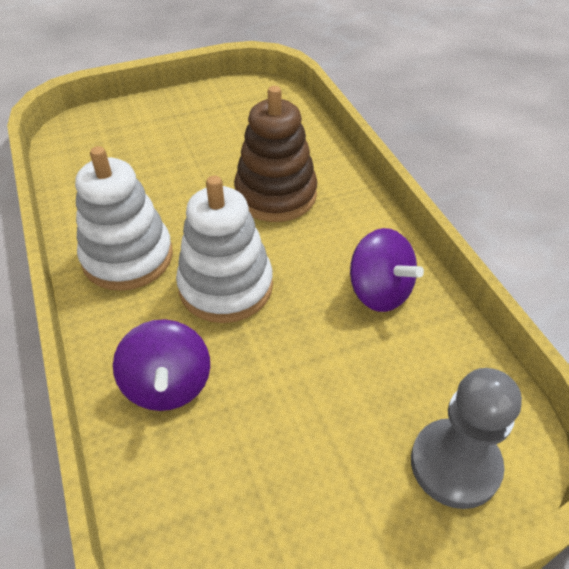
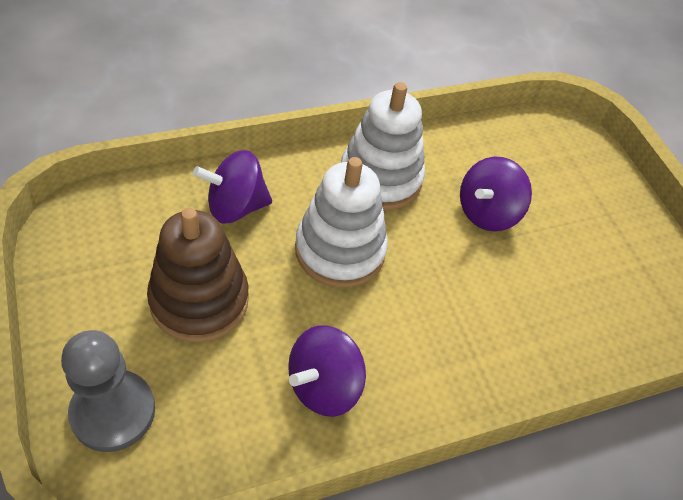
camera: 85 degrees right, 5 degrees up
(174, 183) = (487, 212): none -> purple spinning top
(275, 195) = (475, 303): brown stacking toy -> brown stacking toy (199, 300)

